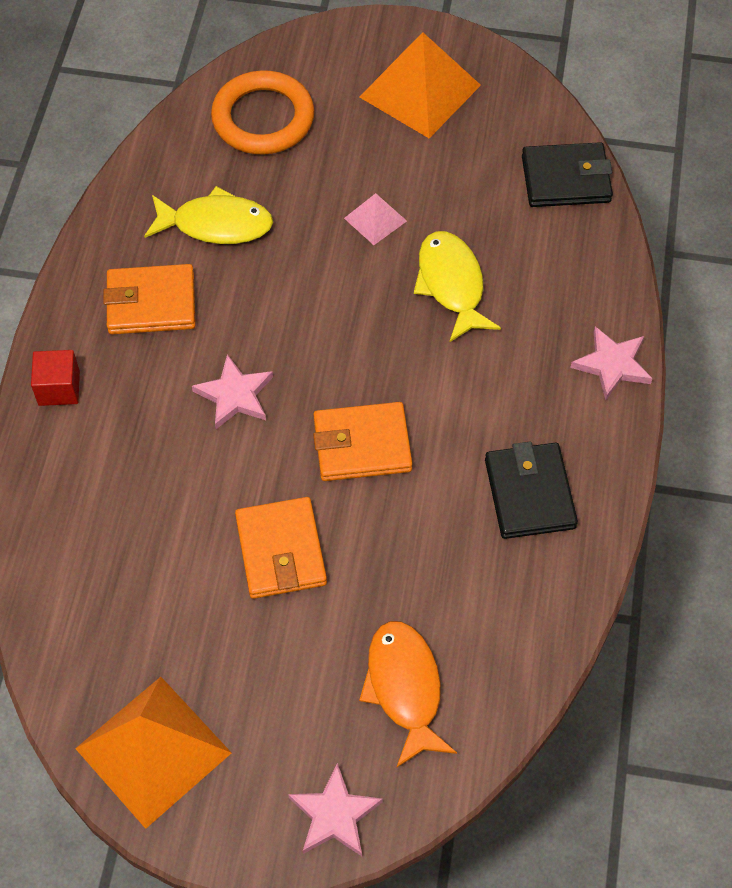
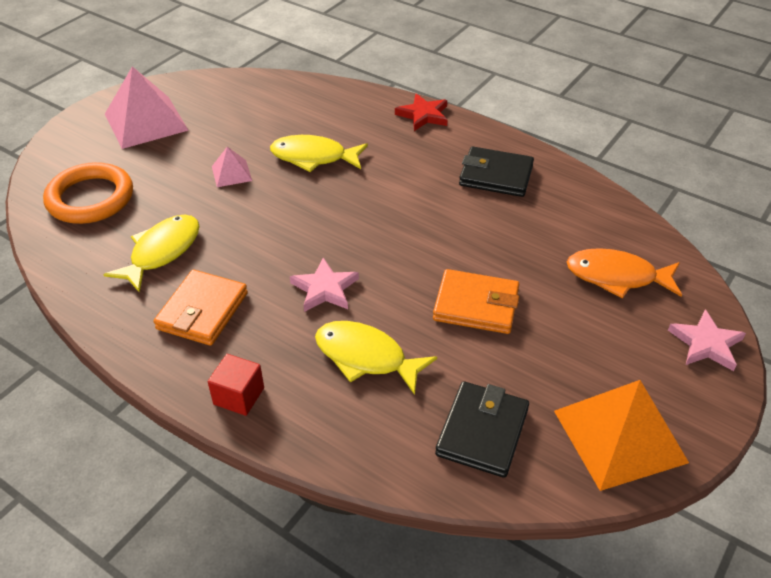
camera: 65 degrees left, 15 degrees down
(155, 474) = (366, 357): none -> yellow fish
(362, 445) = (412, 237): orange wallet -> none
(420, 90) = (145, 122): orange pyramid -> pink pyramid
(566, 179) = (274, 89): black wallet -> black wallet (482, 432)
(612, 365) = (423, 115): pink star -> red star

